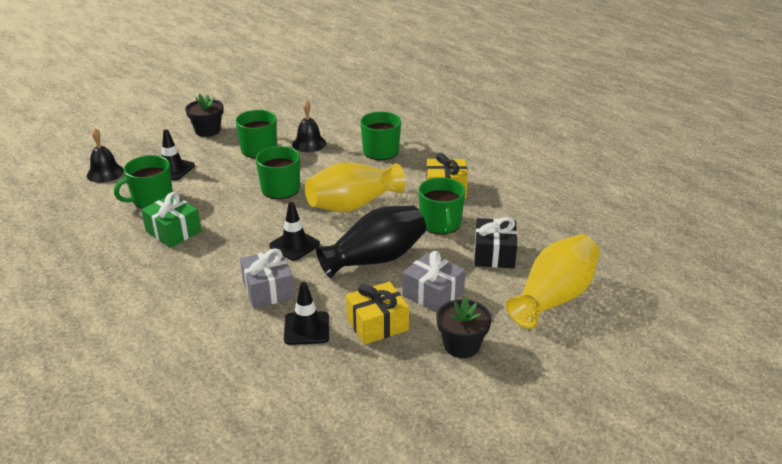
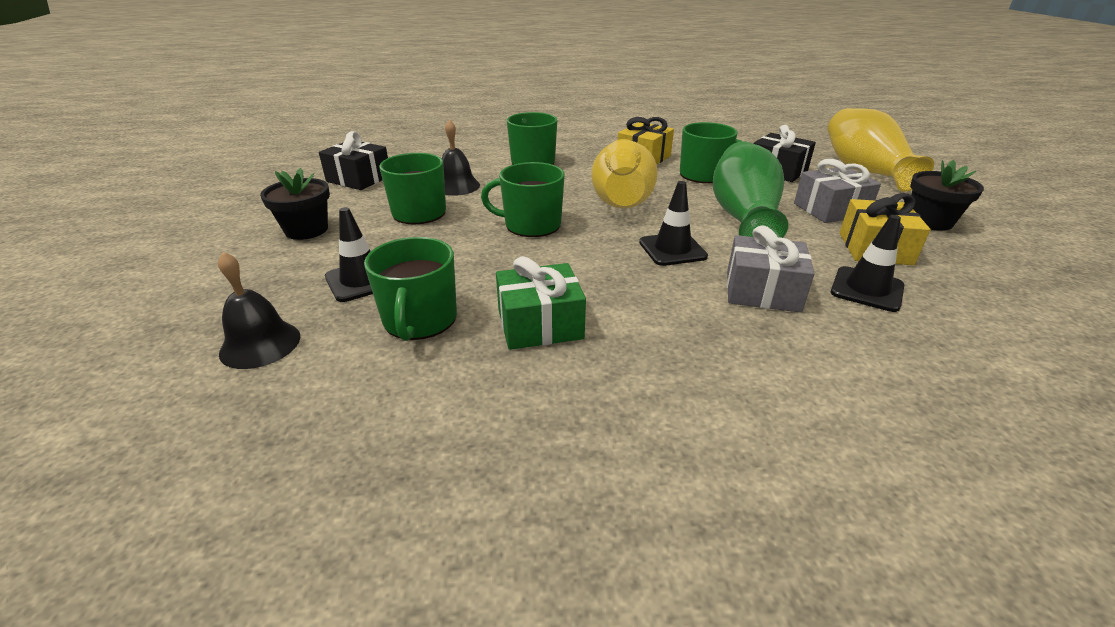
camera: 55 degrees left, 0 degrees up
(284, 111) = (359, 179): none -> black gift
(375, 259) = (743, 217): black vase -> green vase

